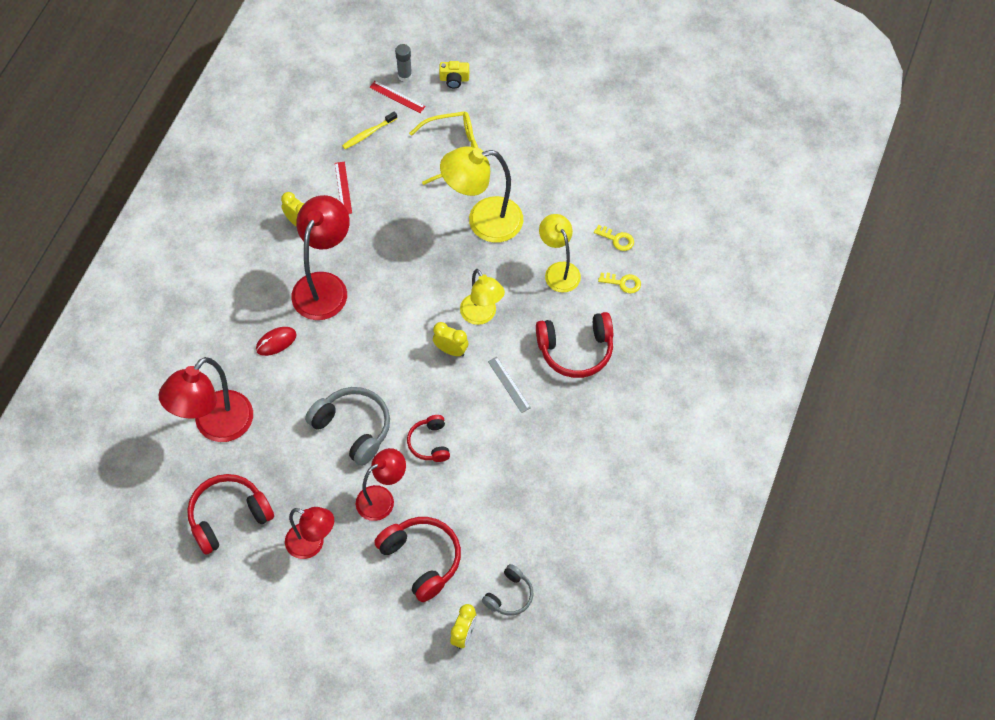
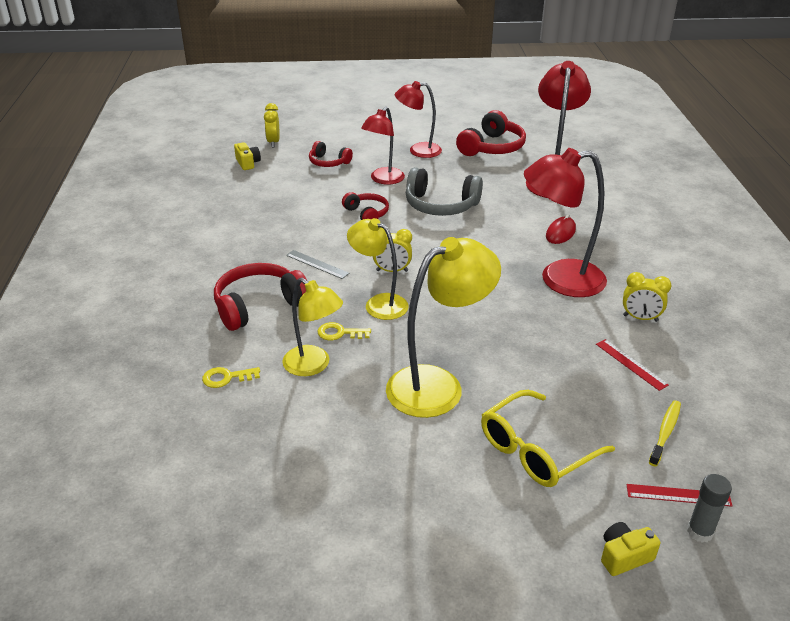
camera: 155 degrees right, 25 degrees down
(324, 286) = (559, 279): red lamp -> red lamp turned 90 degrees clockwise
(421, 560) = (328, 162): red headphones -> red headphones, size x0.59
(509, 595) = (248, 163): grey headphones -> yellow camera
(617, 239) = (252, 420): yellow key -> yellow key (339, 333)

